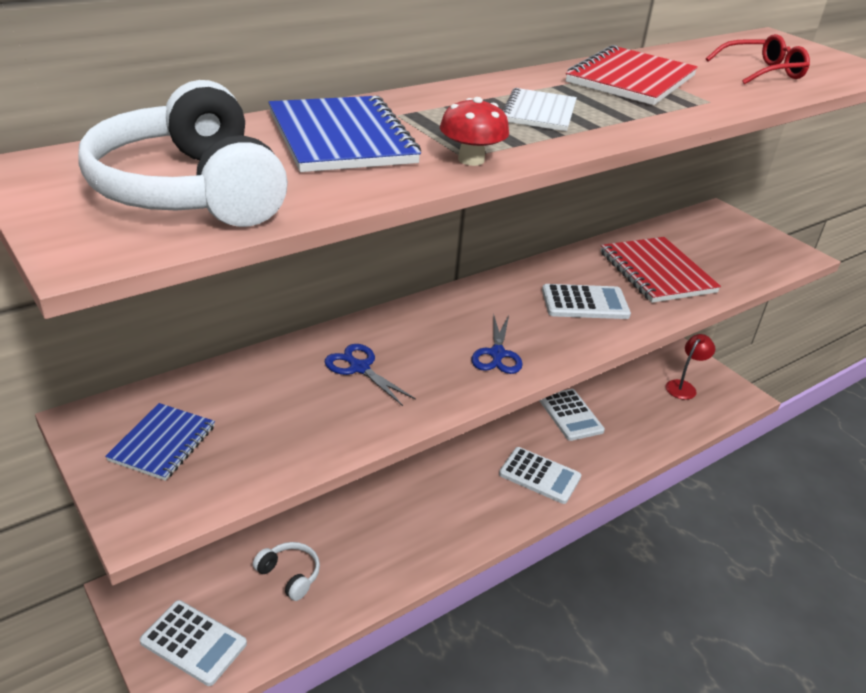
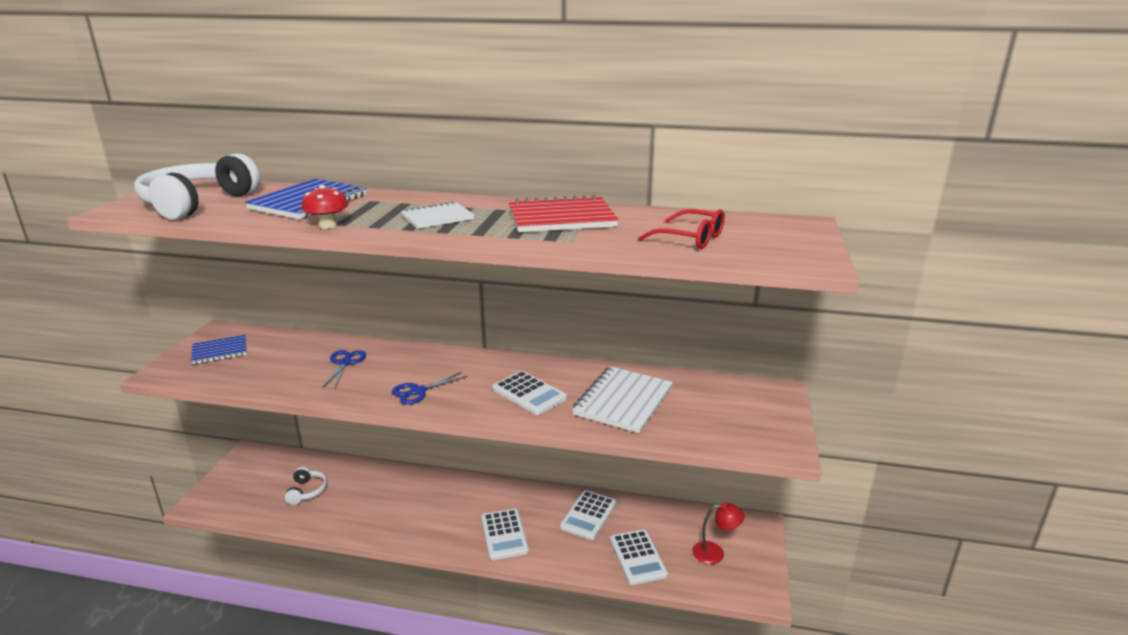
camera: 50 degrees right, 10 degrees down
(193, 643) = (232, 491): white calculator -> white calculator (637, 557)
(656, 272) = (623, 401): red notebook -> white notebook

